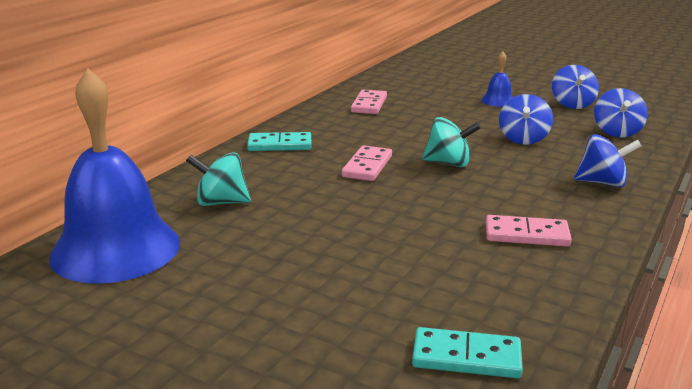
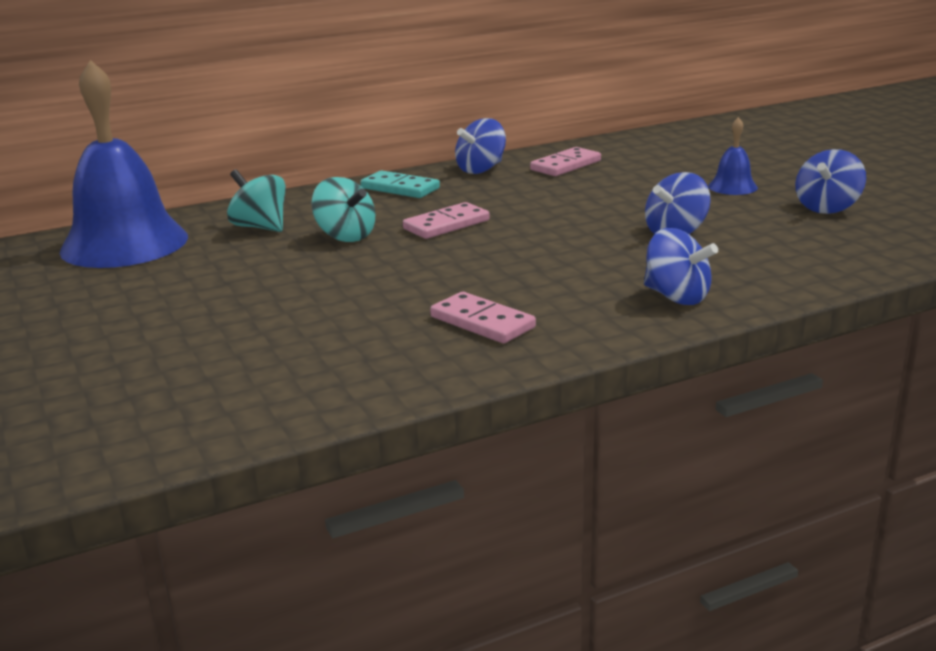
camera: 35 degrees right, 0 degrees up
(448, 163) = (536, 239): turquoise spinning top -> turquoise spinning top (345, 236)
(466, 357) = (229, 397): turquoise domino -> none
(617, 132) = (820, 249): blue spinning top -> blue spinning top (481, 169)

